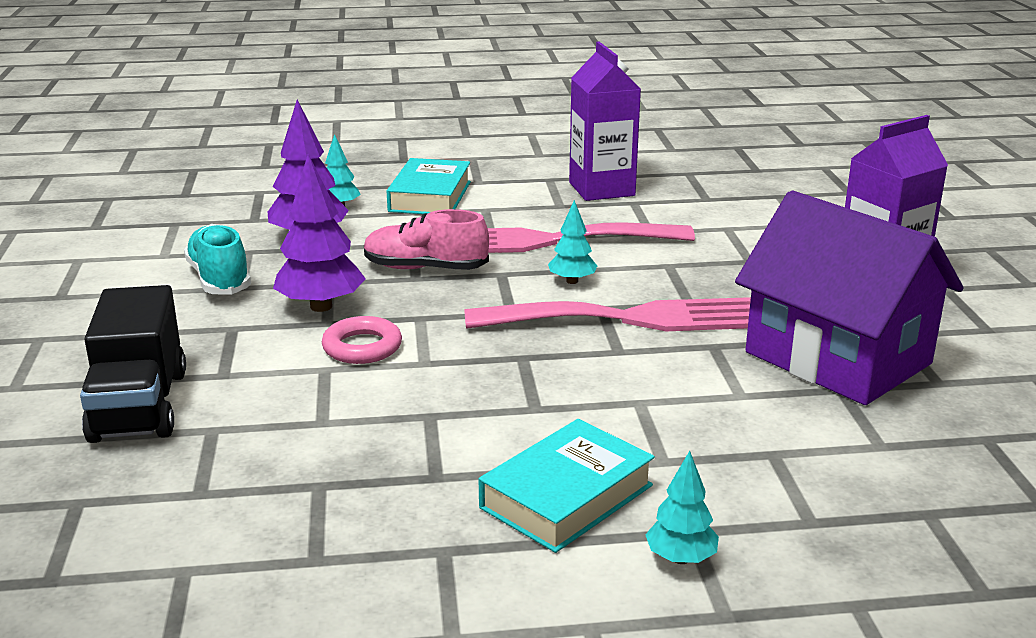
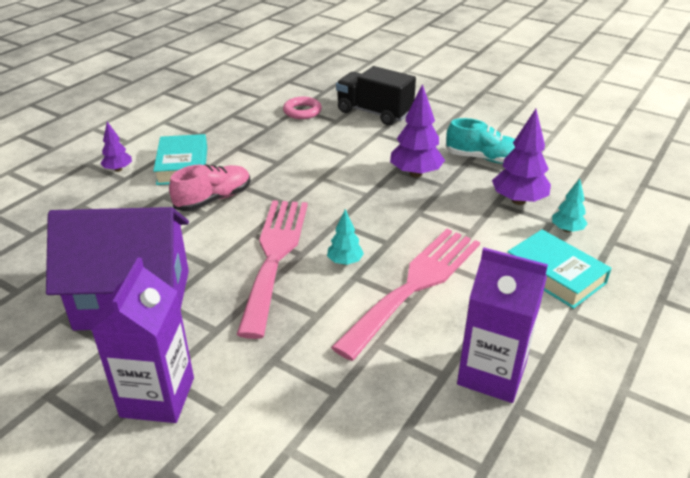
camera: 130 degrees right, 10 degrees up
(362, 347) = (357, 169): pink ring -> pink ring (302, 111)
(425, 268) = (426, 220): pink shoe -> pink shoe (213, 199)
(631, 318) = (274, 256): pink fork -> pink fork turned 150 degrees clockwise
(681, 558) = (118, 169): turquoise tree -> purple tree

